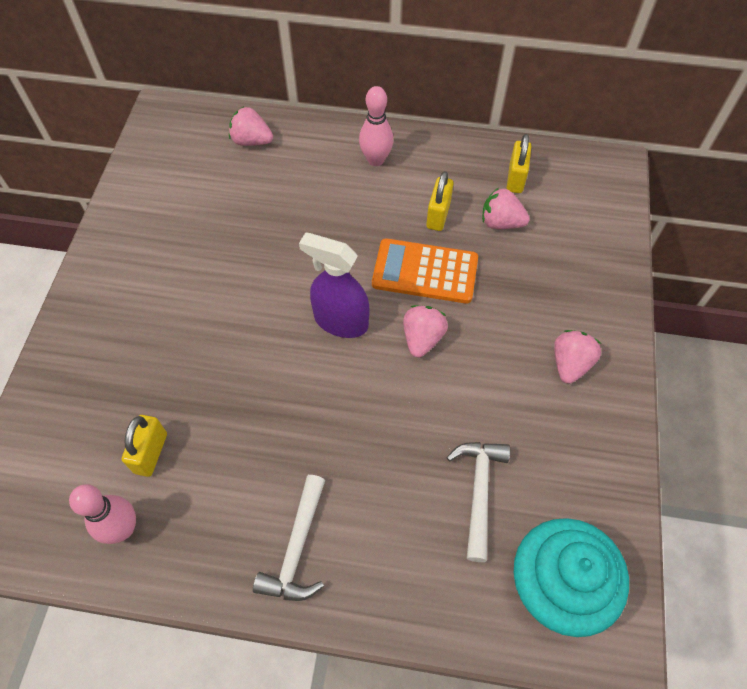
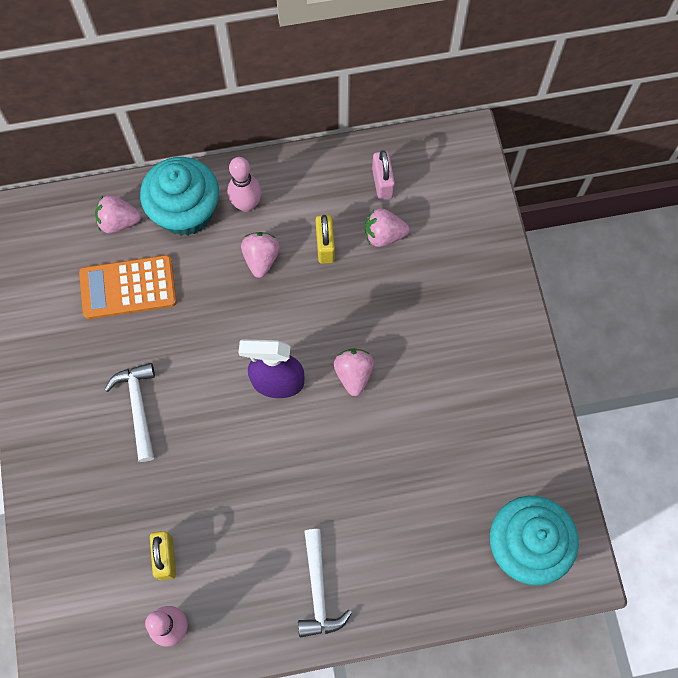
camera: 20 degrees left, 10 degrees up
(316, 149) = (185, 211): none -> turquoise cupcake
(425, 272) = (333, 308): orange calculator -> orange calculator (128, 287)
(478, 492) = (444, 493): white hammer -> white hammer (138, 407)
(515, 179) = (382, 183): yellow padlock -> pink padlock
(570, 364) = (483, 355): pink strawberry -> pink strawberry (261, 259)

